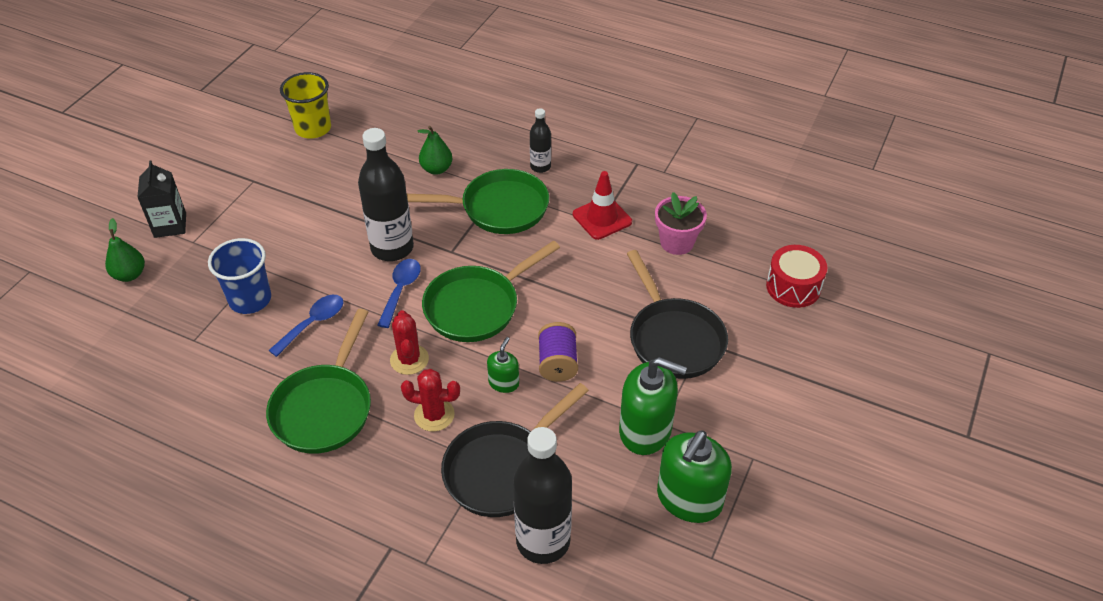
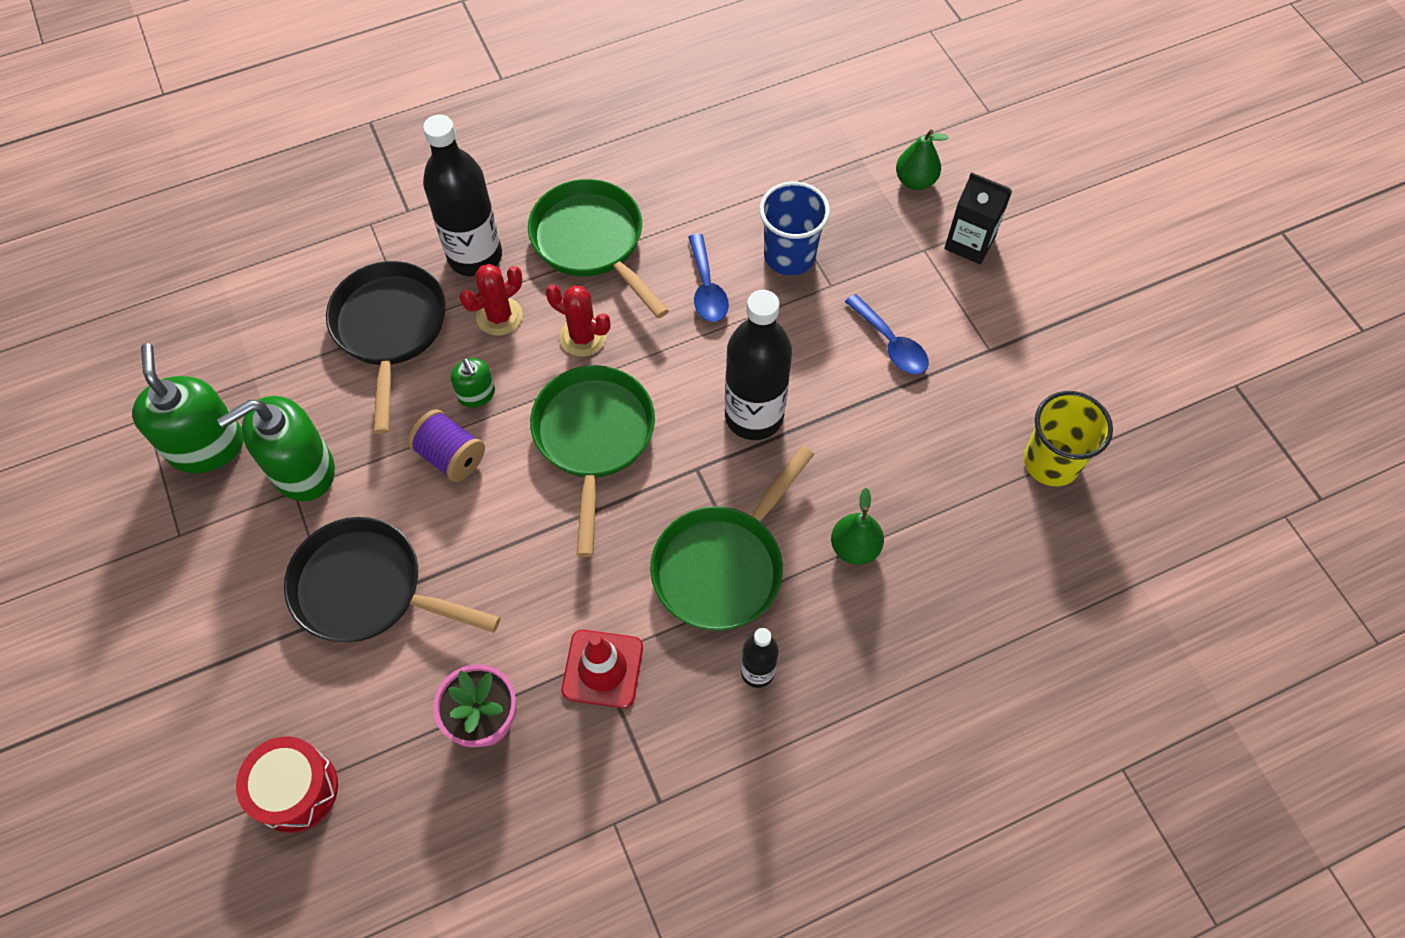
camera: 130 degrees right, 15 degrees up
(401, 290) = (682, 385): blue spoon -> blue spoon (890, 343)
(543, 541) = (297, 311): black bottle -> black bottle (475, 256)

